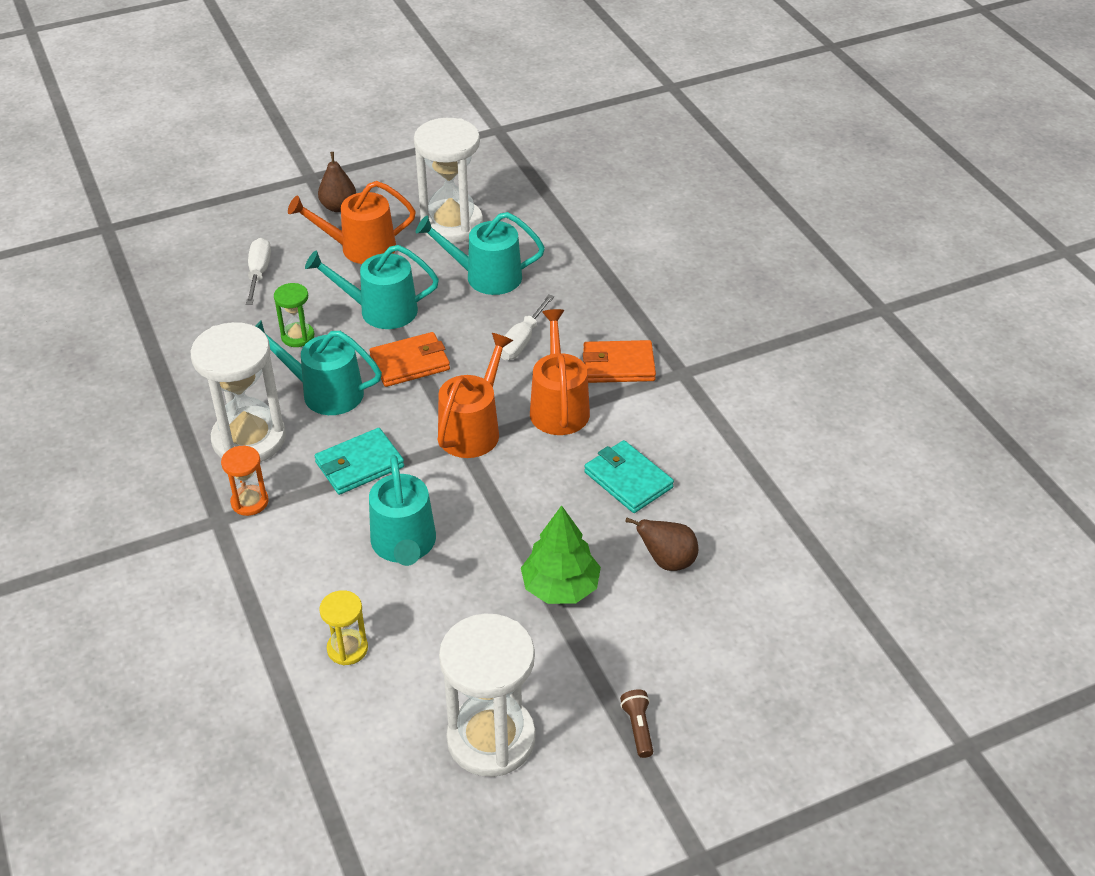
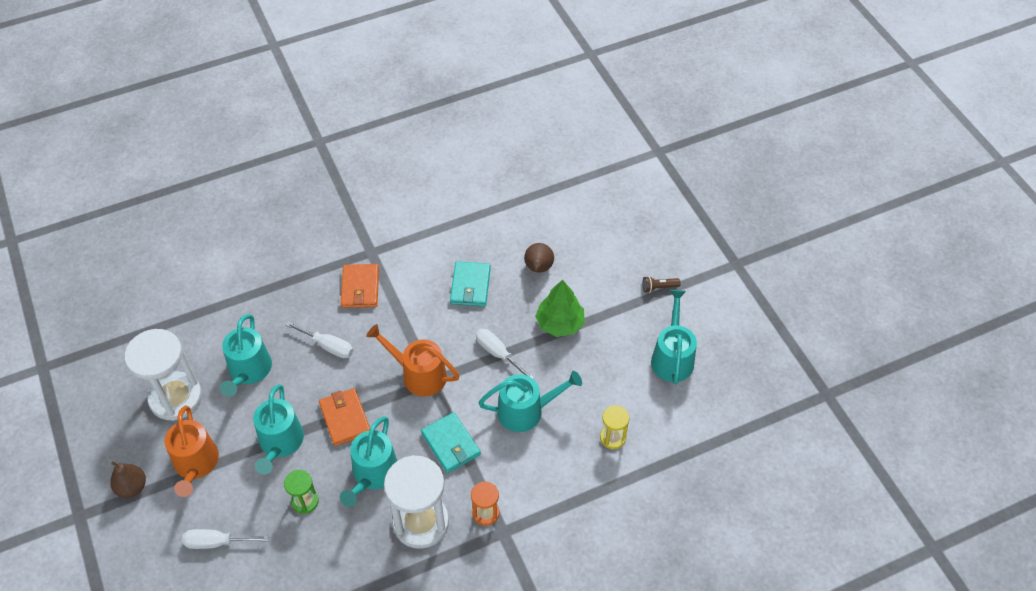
camera: 90 degrees left, 10 degrees up
(491, 739) = (672, 357): white hourglass -> turquoise watering can
(505, 513) = (498, 354): none -> white screwdriver
(558, 407) = (400, 323): orange watering can -> none
(628, 480) = (470, 286): turquoise wallet -> turquoise wallet turned 45 degrees counterclockwise

